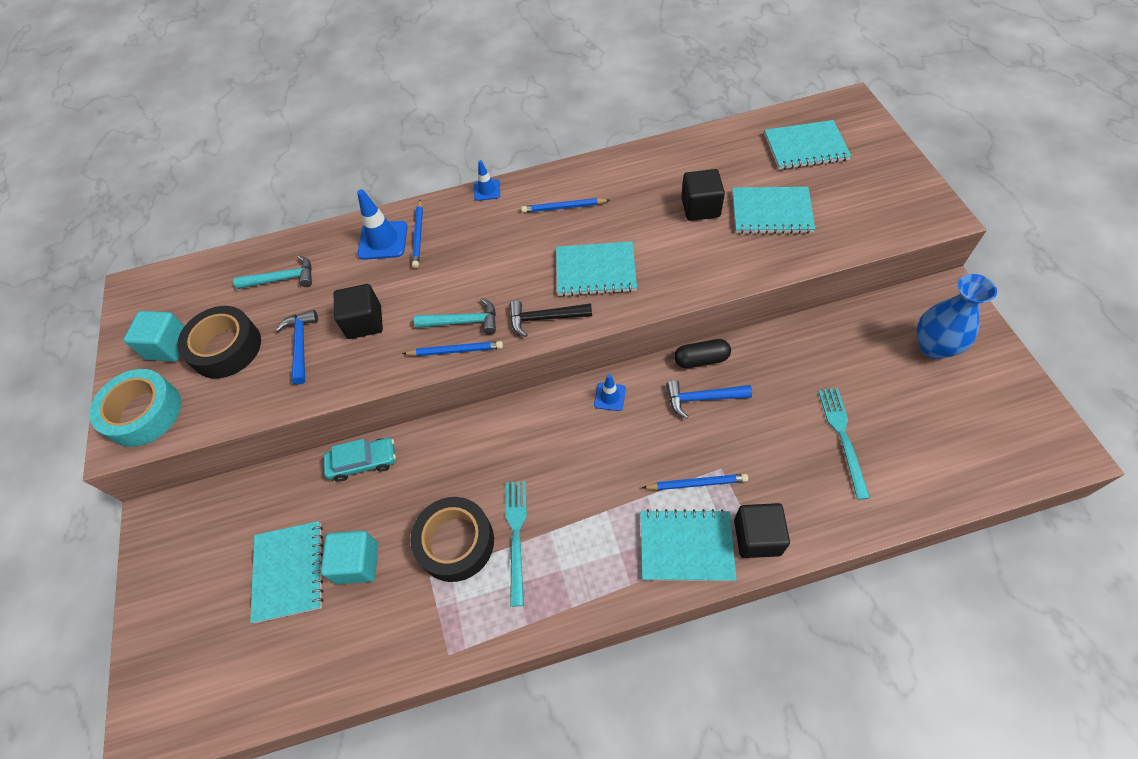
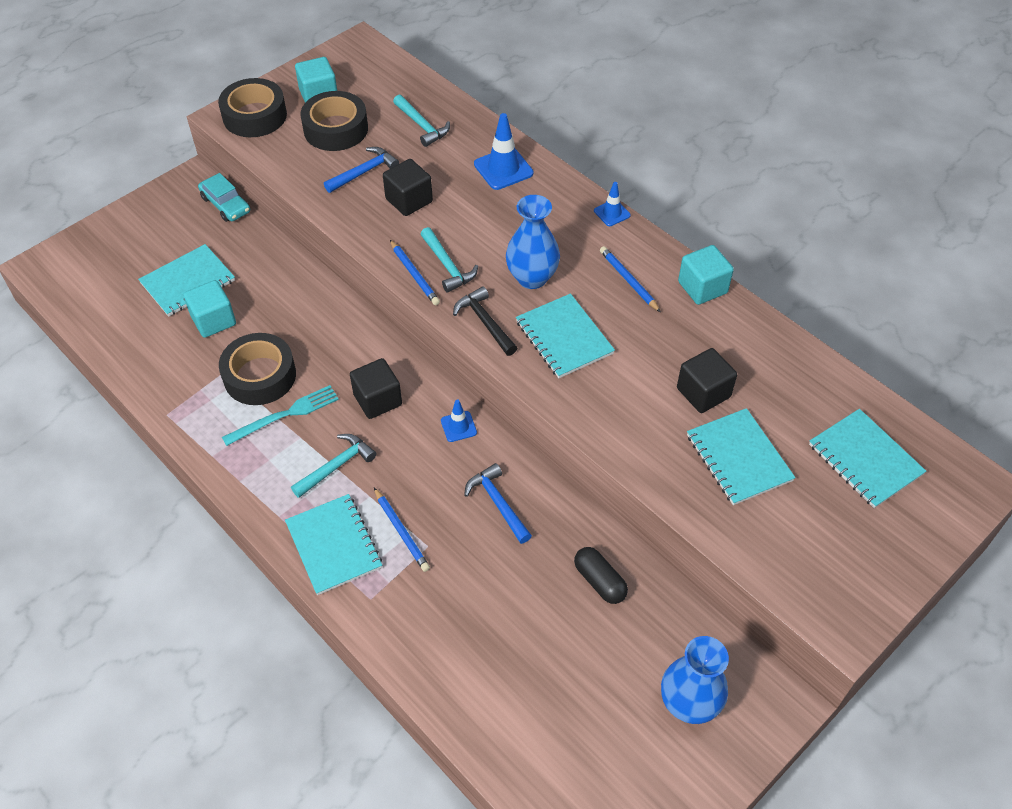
camera: 55 degrees right, 5 degrees down
(144, 413) = (255, 116): turquoise tape -> black tape
(363, 462) = (300, 279): turquoise car -> turquoise car (225, 204)
(418, 236) = (524, 190): blue pencil -> none
(518, 267) = (532, 278): none -> blue vase
(600, 168) = (702, 287): none -> turquoise cube
(600, 511) = (336, 466): none -> turquoise hammer
(701, 360) = (544, 486): black capsule -> black capsule (599, 581)
(757, 537) = (369, 600): black cube -> black cube (377, 400)
(842, 437) = (518, 642): turquoise fork -> none

